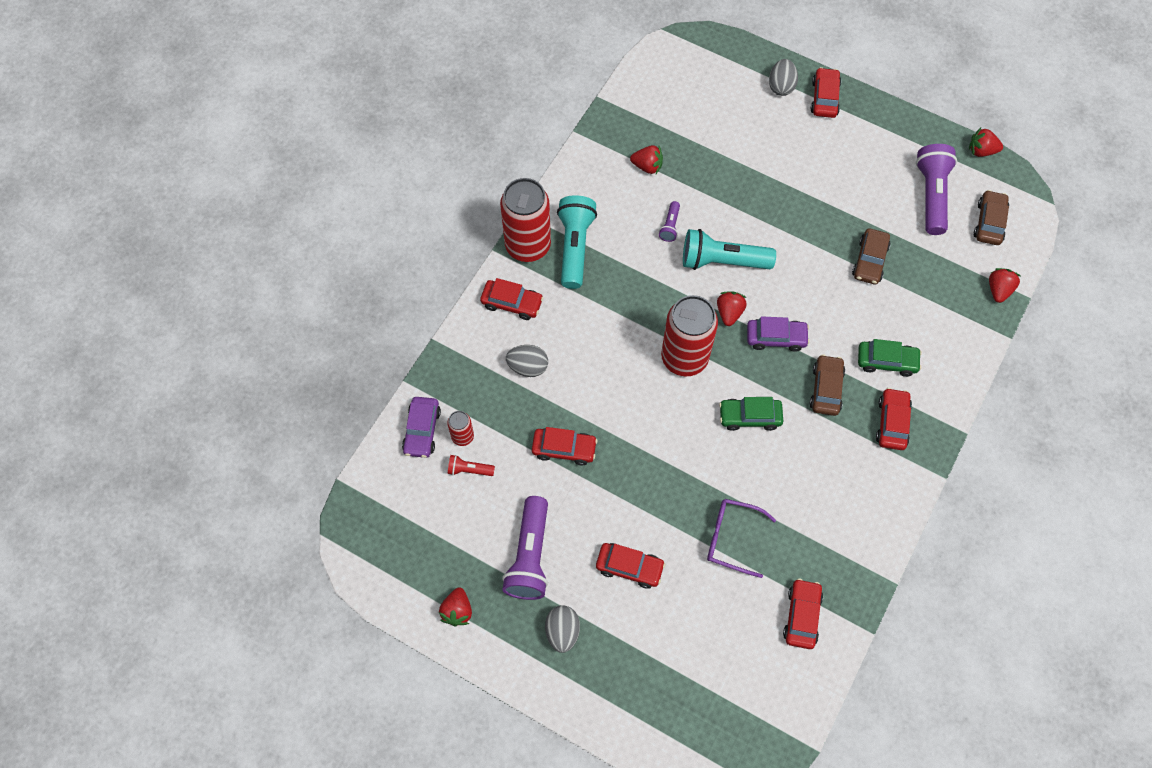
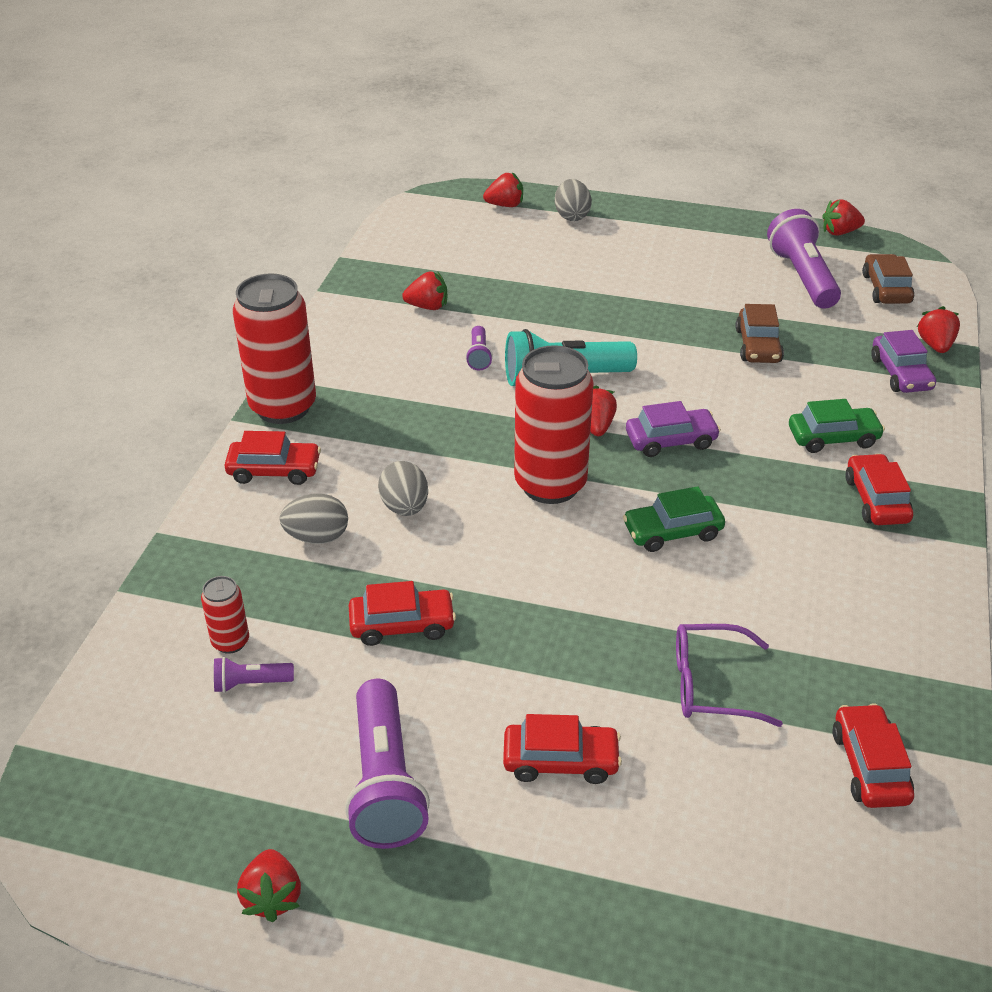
camera: 15 degrees left, 25 degrees down
(422, 430) = (160, 647): purple car -> purple car (901, 374)
(469, 470) = (251, 683): red flashlight -> purple flashlight
(562, 631) = (475, 885): grey egg -> grey egg (405, 507)
(575, 247) = (352, 397): turquoise flashlight -> none
(734, 62) = (505, 205): none -> red strawberry
(824, 98) = (629, 217): red car -> none
(826, 389) = (766, 481): brown car -> none

